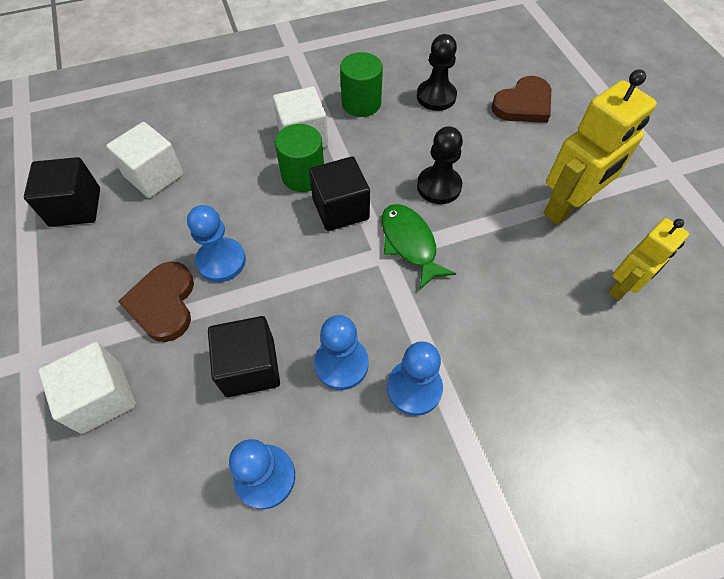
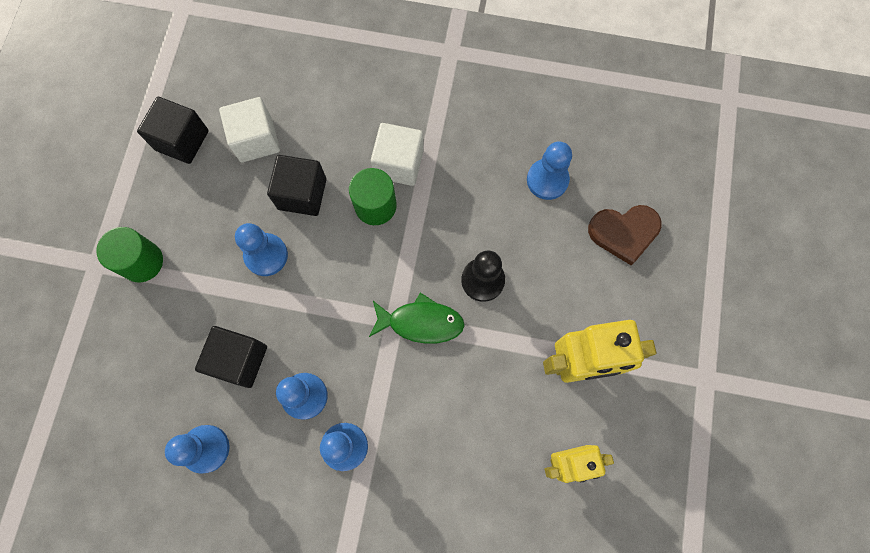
camera: 30 degrees right, 15 degrees up
(101, 397) = (129, 324): white cube -> none
(163, 303) = (206, 270): brown heart -> none
(340, 209) = (386, 257): black cube -> black cube (302, 194)
(361, 103) = (473, 152): green cylinder -> green cylinder (142, 262)
(409, 243) = (421, 322): green fish -> green fish turned 90 degrees clockwise
(436, 96) = (547, 180): black pawn -> blue pawn

